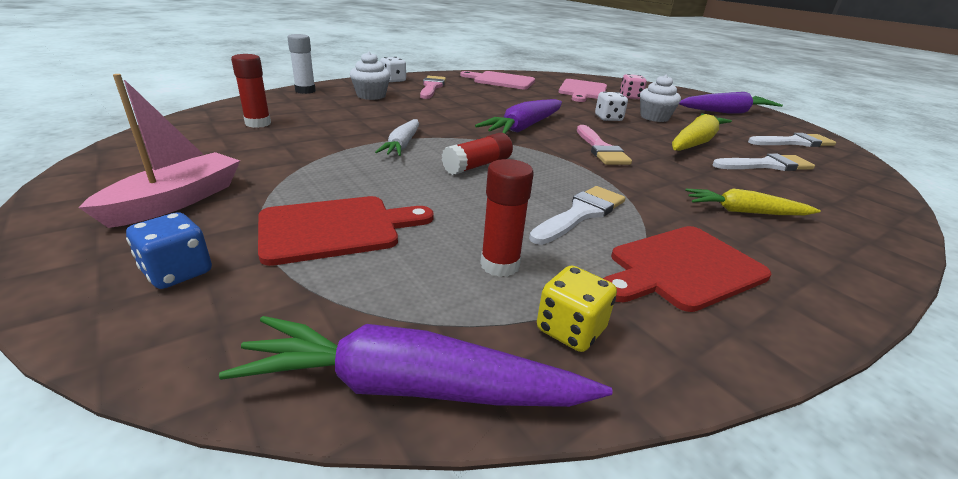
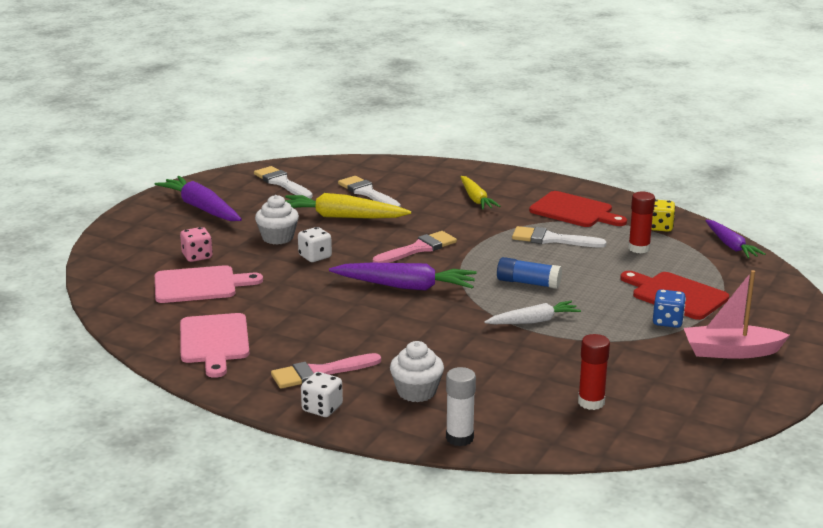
camera: 115 degrees left, 5 degrees down
(178, 272) = (764, 313): blue dice -> blue dice (667, 321)
(412, 387) = (731, 246): purple carrot -> purple carrot, size x0.64
(477, 165) = (528, 283): red glue stick -> blue glue stick

